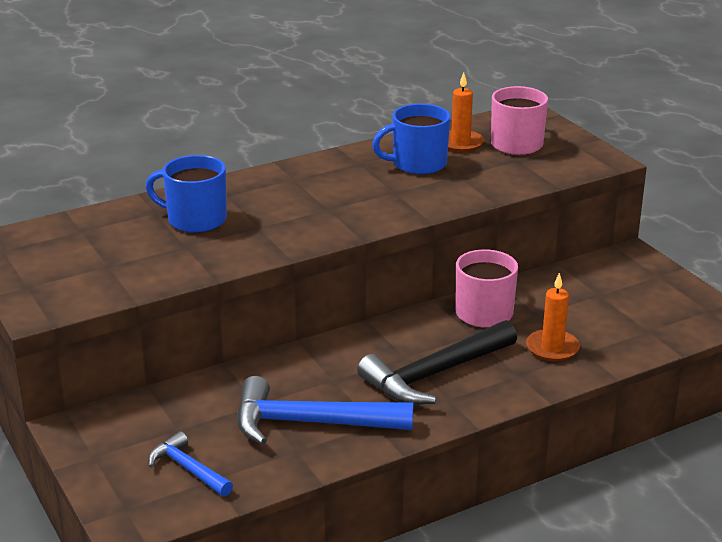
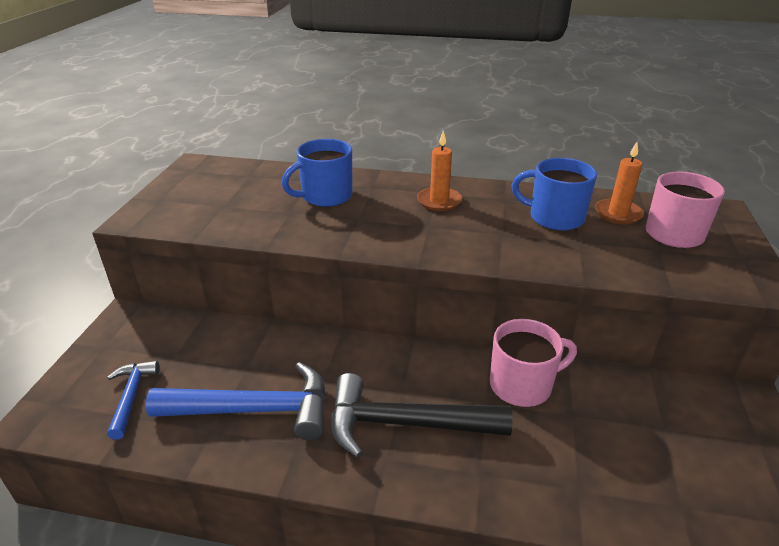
camera: 40 degrees right, 5 degrees up
(195, 220) = (325, 196): blue mug -> blue mug turned 90 degrees counterclockwise
(310, 423) = (255, 410): blue hammer -> blue hammer turned 135 degrees clockwise
(552, 348) = (547, 463): orange candle -> orange candle (439, 201)

